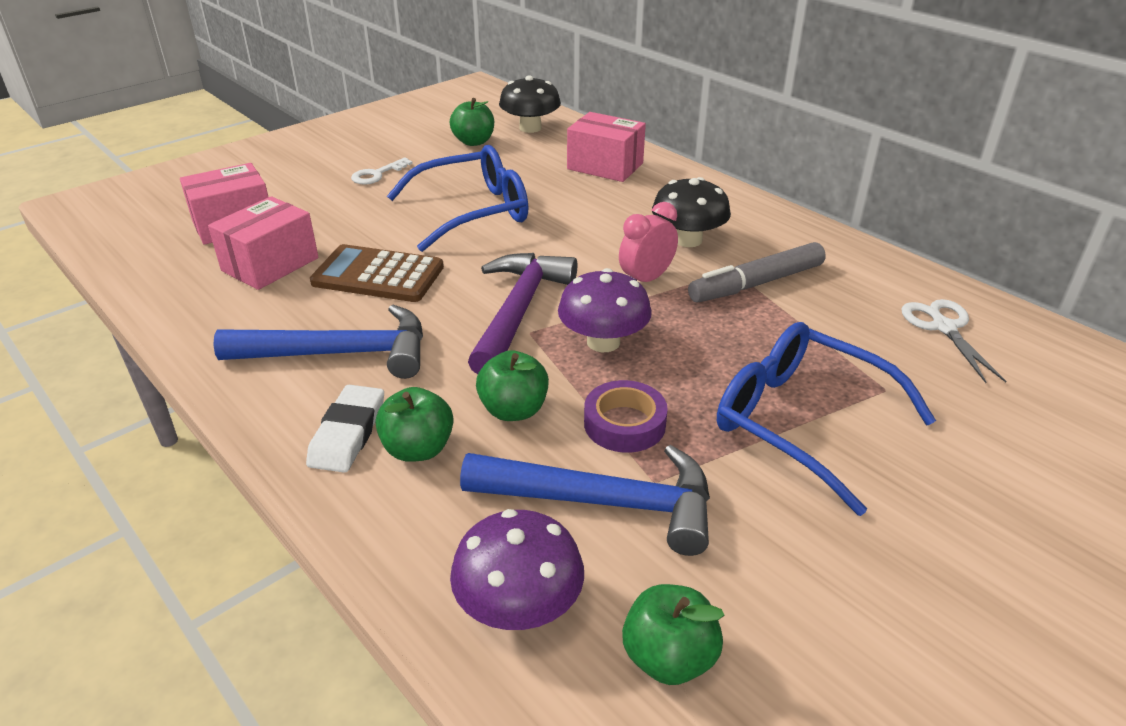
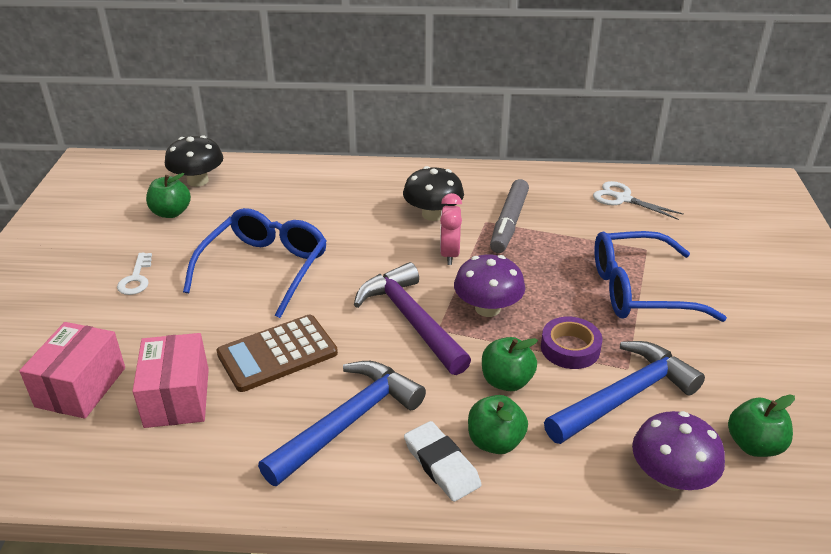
camera: 45 degrees left, 0 degrees up
(605, 166) = (302, 187): pink box -> none

